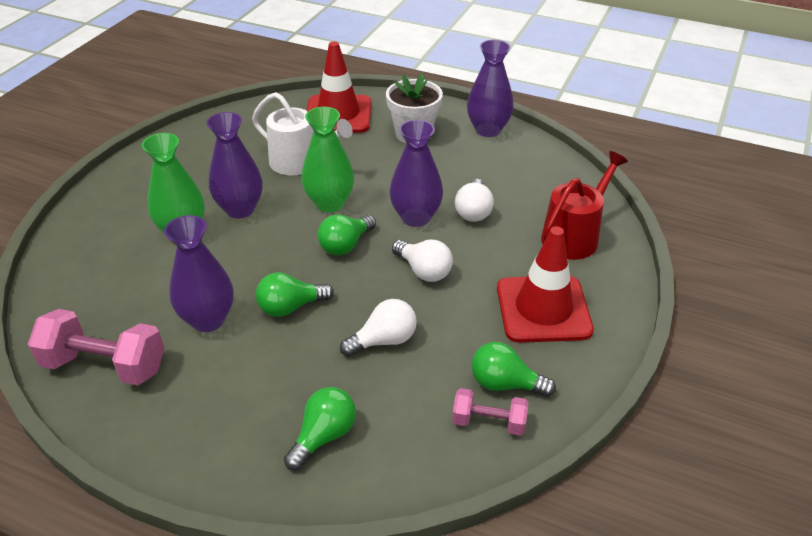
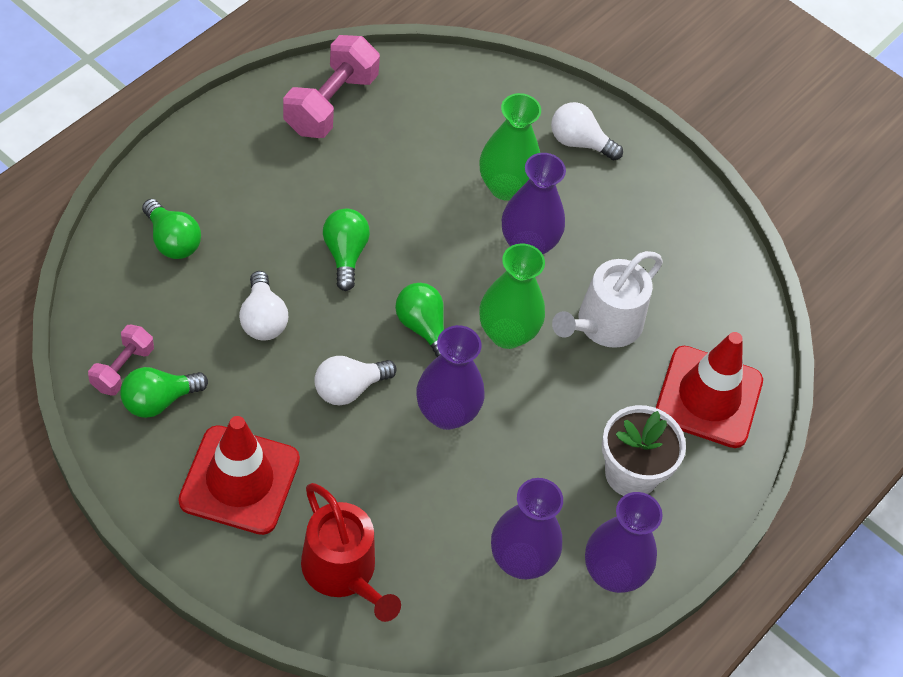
camera: 100 degrees right, 15 degrees up
(208, 319) = (357, 185): purple vase -> purple vase (521, 560)
(473, 211) = (434, 480): white light bulb -> white light bulb (579, 142)
(505, 384) = (159, 400): green light bulb -> green light bulb turned 150 degrees counterclockwise

